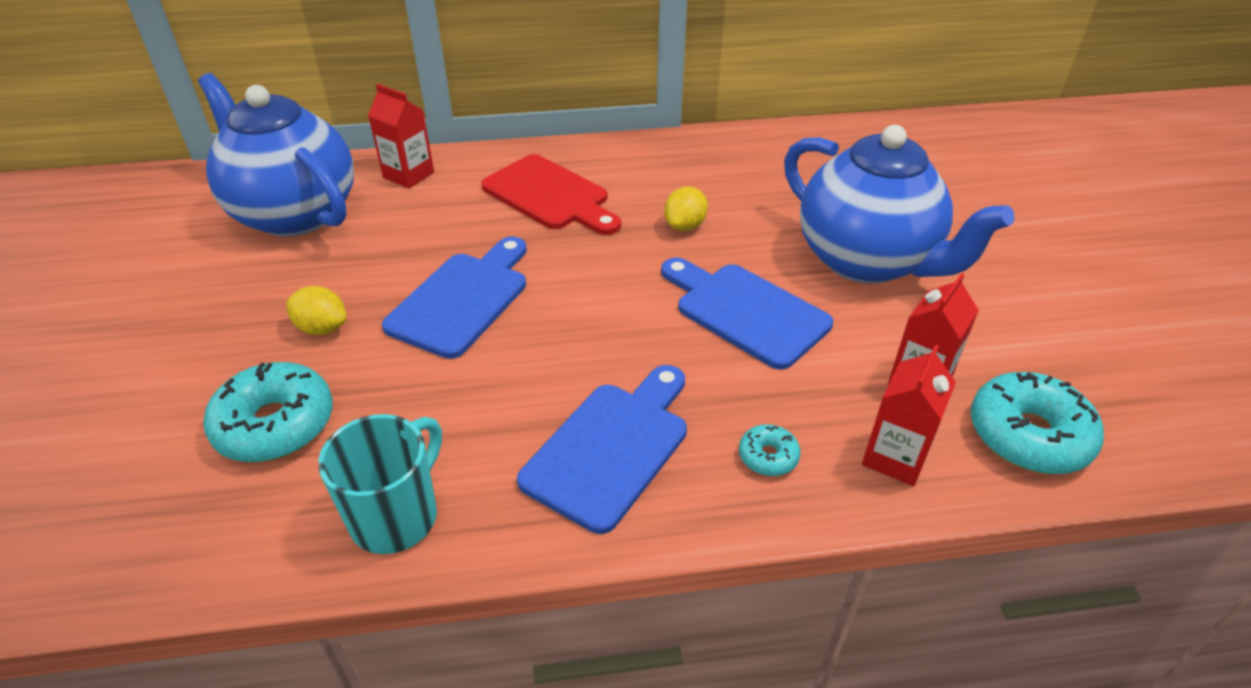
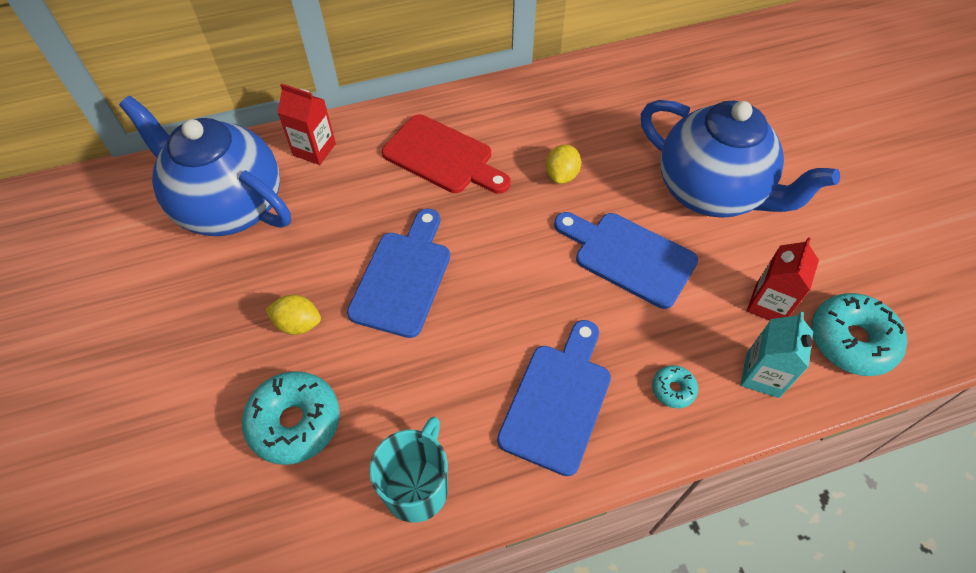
camera: 10 degrees left, 15 degrees up
(895, 457) = (762, 375): red carton -> turquoise carton

